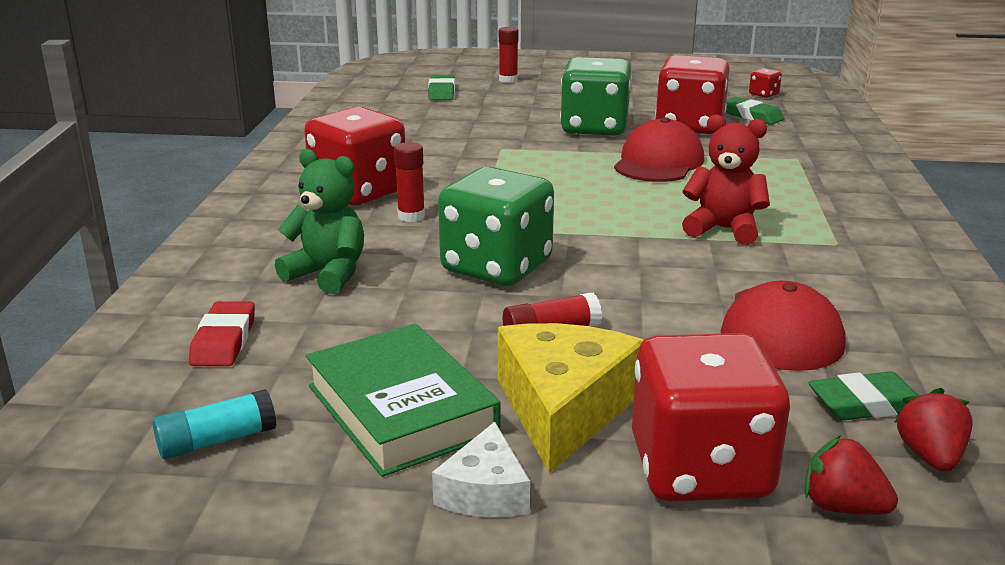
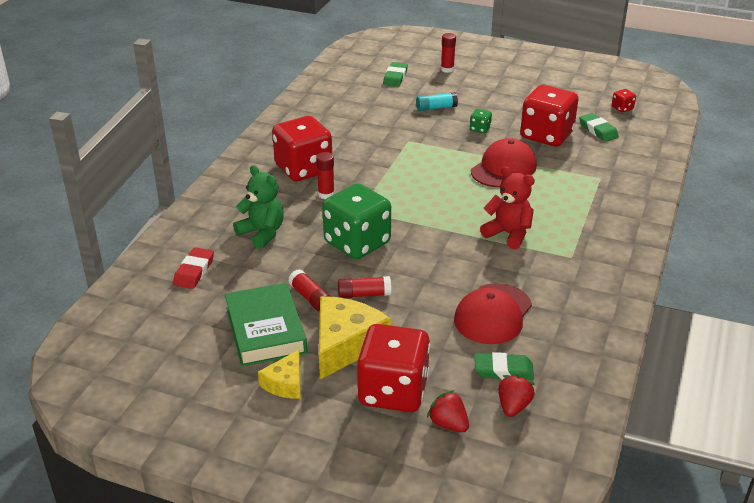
camera: 15 degrees right, 10 degrees up
(217, 440) = (174, 332): turquoise glue stick -> turquoise glue stick (436, 108)
(459, 349) = (310, 298): none -> red glue stick
(485, 492) = (285, 383): white cheese -> yellow cheese
(594, 128) = (480, 129): green dice -> green dice, size x0.41

